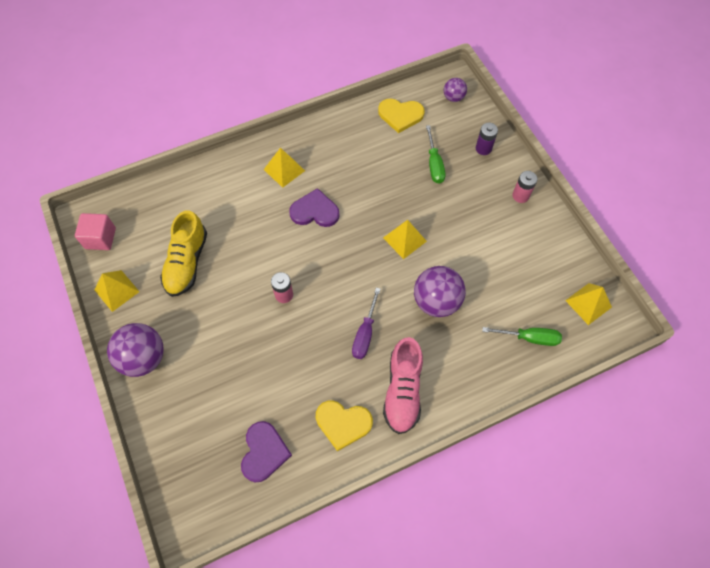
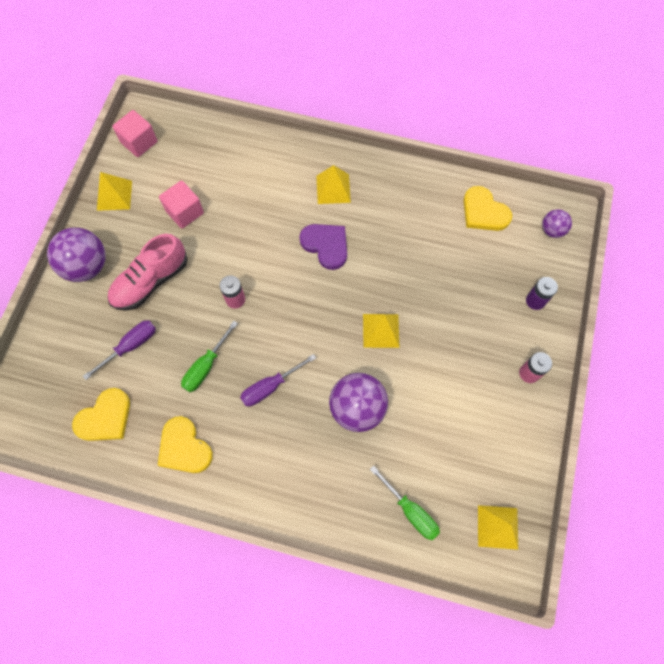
camera: 40 degrees right, 5 degrees up
(187, 262) = (185, 212): yellow shoe -> pink cube
(235, 387) = (130, 346): none -> purple screwdriver
(264, 452) = (105, 418): purple heart -> yellow heart
(403, 390) = (256, 462): pink shoe -> pink shoe (150, 281)
(434, 164) = (473, 281): green screwdriver -> green screwdriver (206, 366)

